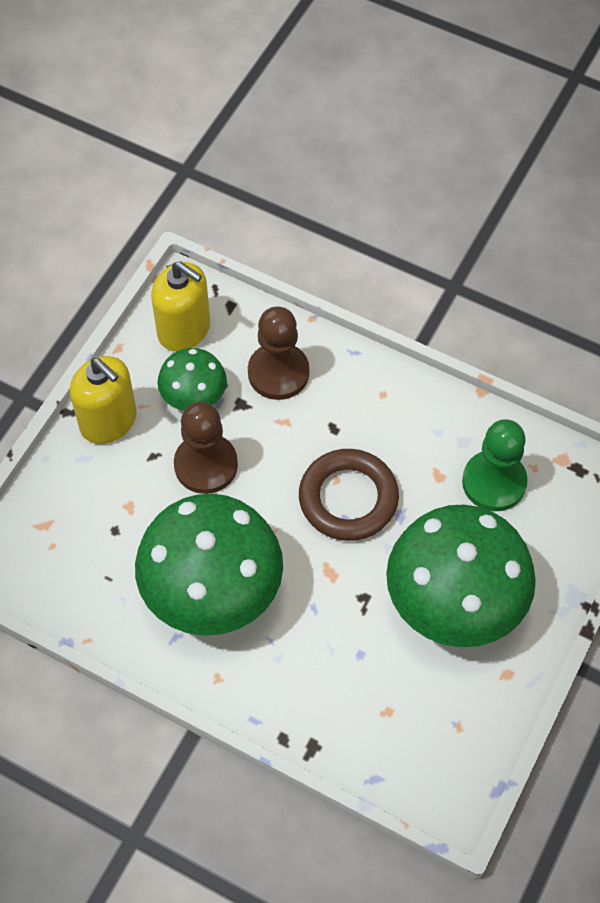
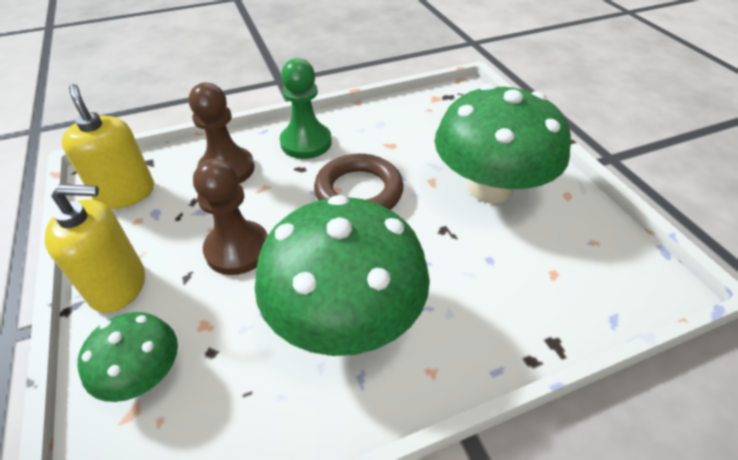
camera: 50 degrees left, 15 degrees down
(184, 329) = (126, 193): yellow soap dispenser -> yellow soap dispenser turned 105 degrees counterclockwise
(194, 396) = (178, 220): green mushroom -> green mushroom (144, 375)
(494, 482) = (421, 127): green pawn -> green pawn (306, 142)

